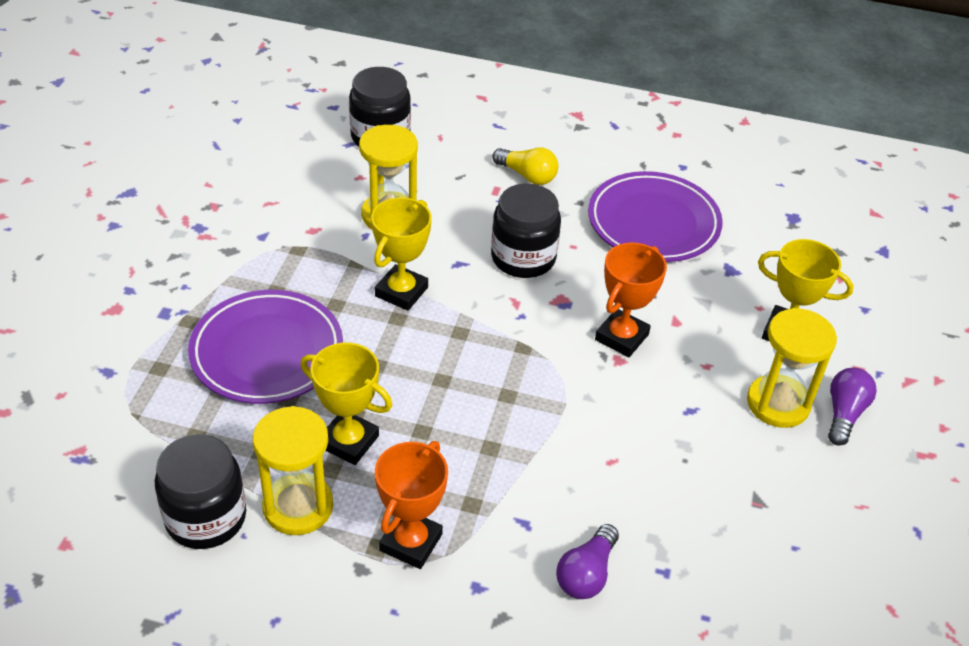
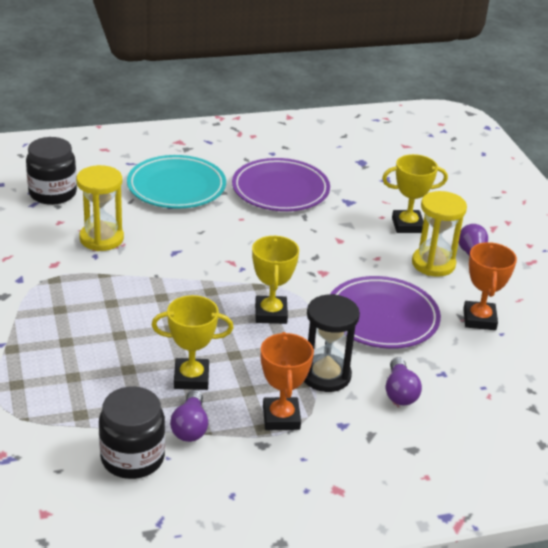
camera: 30 degrees left, 10 degrees down
(267, 352) = (87, 347): purple plate -> purple plate (382, 317)
(298, 506) = (190, 427): yellow hourglass -> purple light bulb
(401, 292) = (150, 281): yellow trophy -> yellow trophy (271, 313)
(510, 507) = (326, 375): none -> black hourglass
(523, 258) = (215, 235): black jar -> none
(527, 176) = (176, 187): yellow light bulb -> turquoise plate
(621, 337) = (314, 259): orange trophy -> orange trophy (479, 319)

